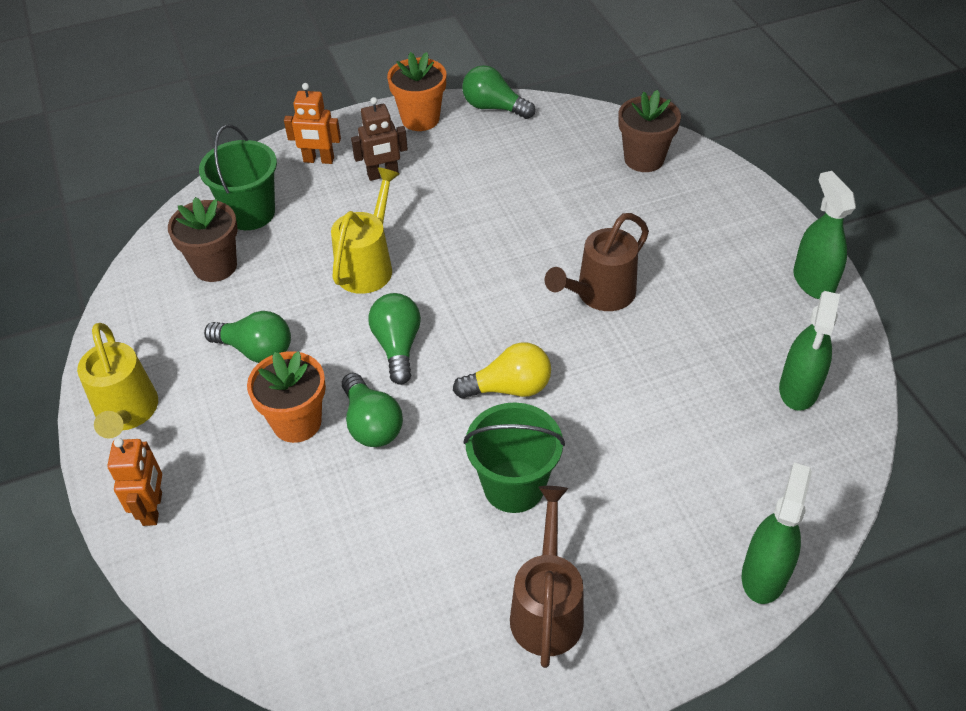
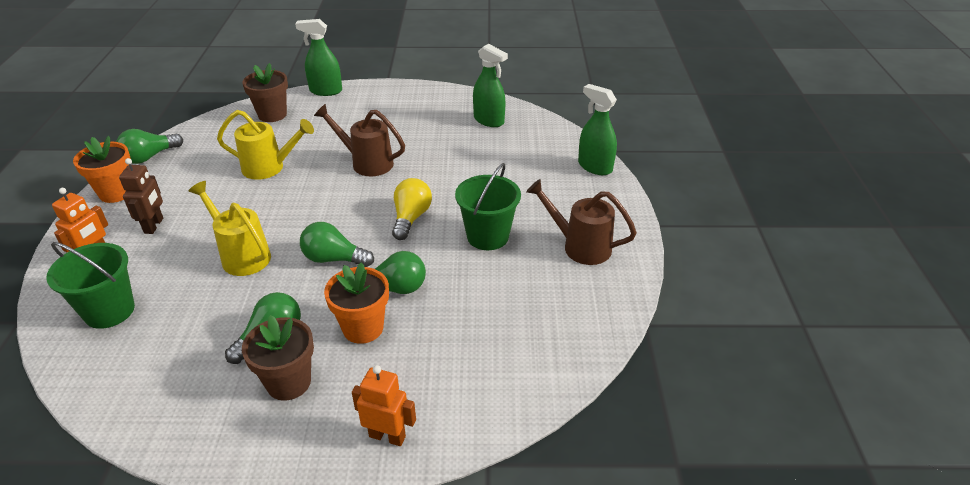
camera: 70 degrees left, 10 degrees down
(127, 413) = (270, 440): yellow watering can -> yellow watering can (269, 168)
(215, 266) = (149, 346): brown flower pot -> brown flower pot (289, 382)
(599, 295) = (367, 163): brown watering can -> brown watering can turned 135 degrees clockwise
(813, 281) = (422, 93): green spray bottle -> green spray bottle (325, 91)

